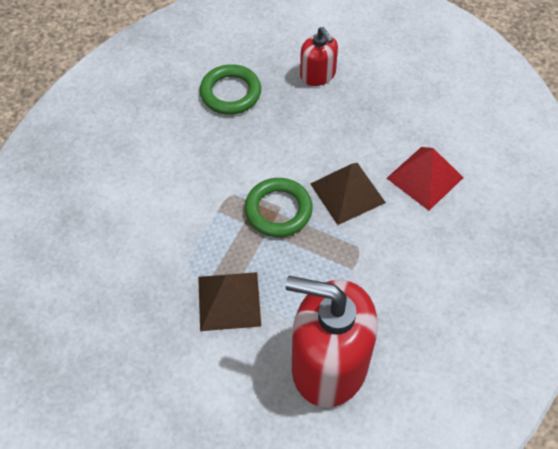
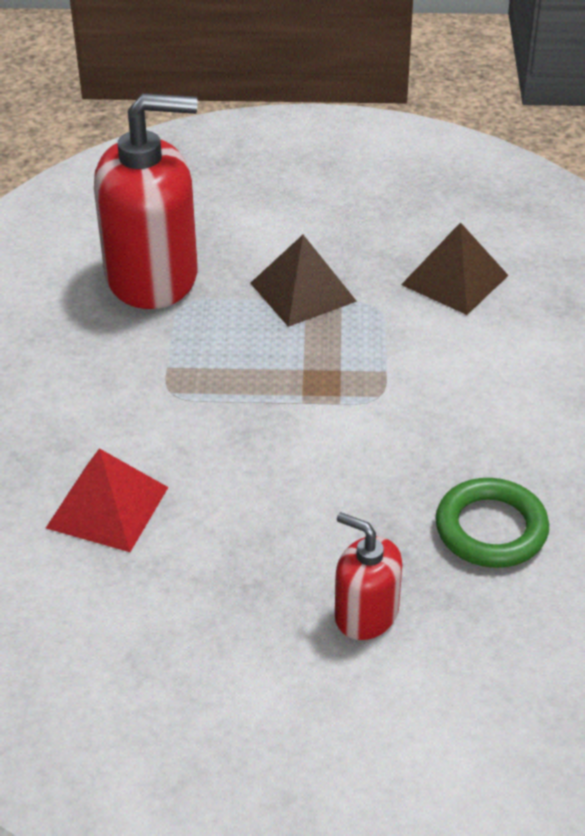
camera: 155 degrees right, 15 degrees down
(278, 210) = (303, 396): green ring -> none
(347, 193) = (217, 448): brown pyramid -> brown pyramid (455, 280)

